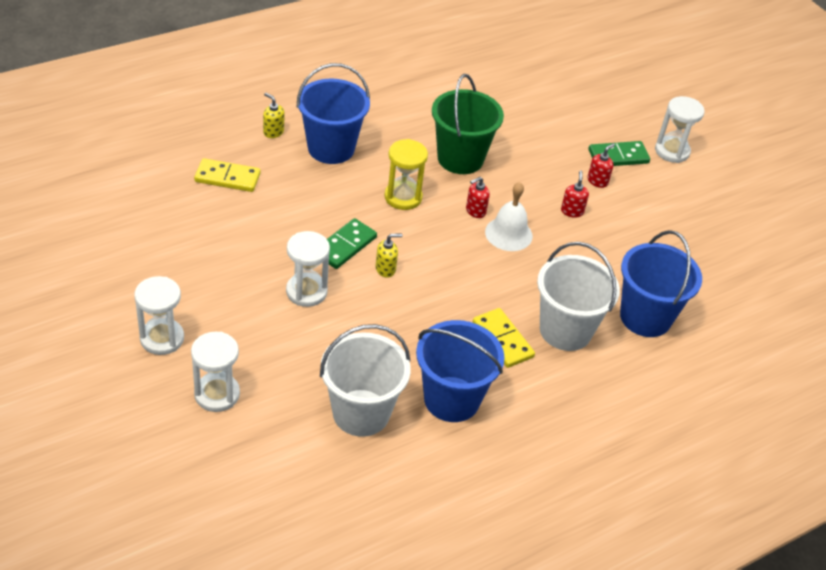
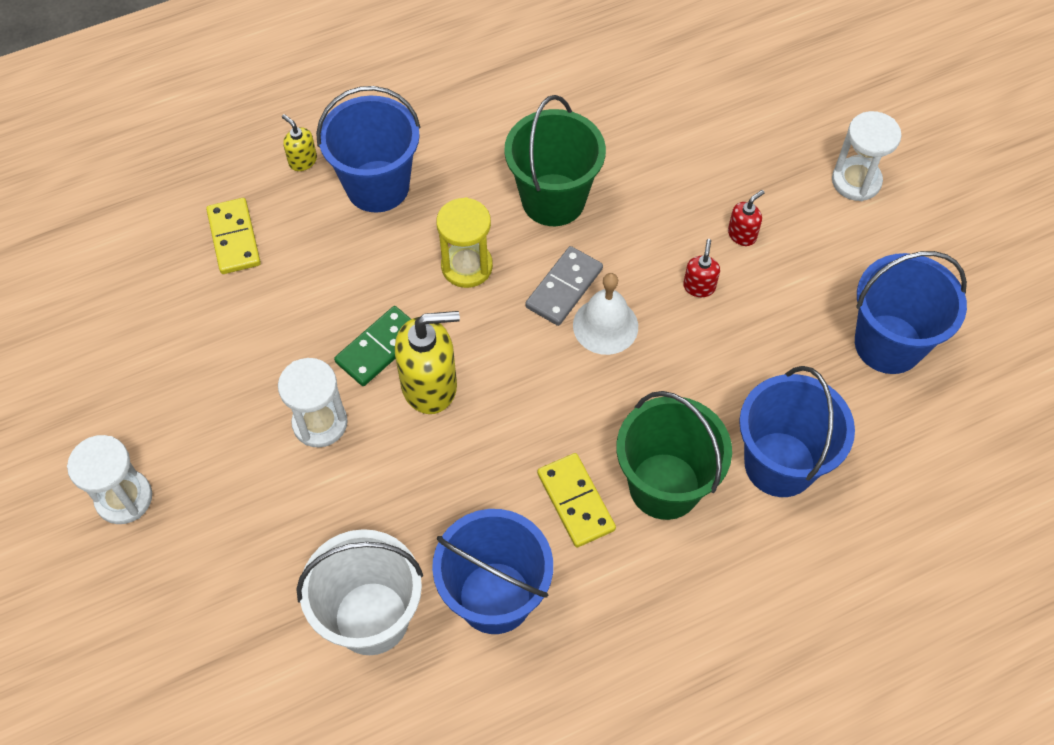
camera: 10 degrees right, 15 degrees up
(217, 394) = (186, 586): white hourglass -> none
(227, 178) = (234, 238): yellow domino -> yellow domino turned 60 degrees clockwise
(385, 269) = (430, 385): yellow soap dispenser -> yellow soap dispenser, size x2.04
(475, 211) = (564, 288): red soap dispenser -> grey domino
(565, 330) = (664, 486): white bucket -> green bucket
(618, 156) = (777, 192): green domino -> none
(709, 246) = (888, 344): none -> blue bucket

